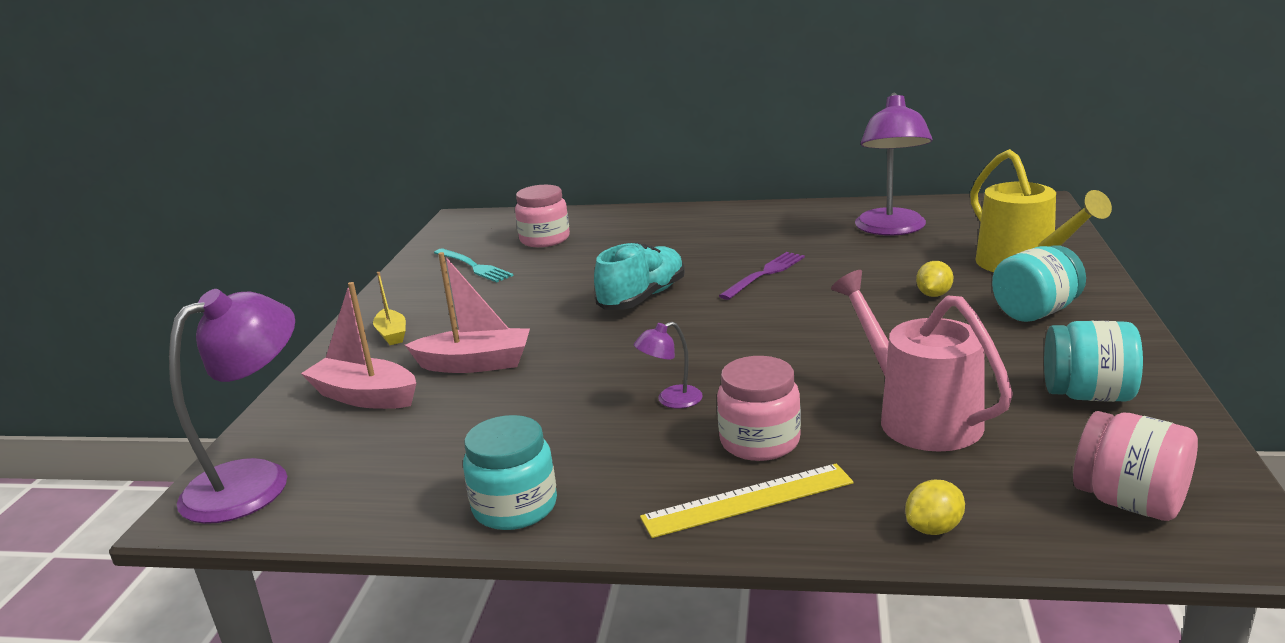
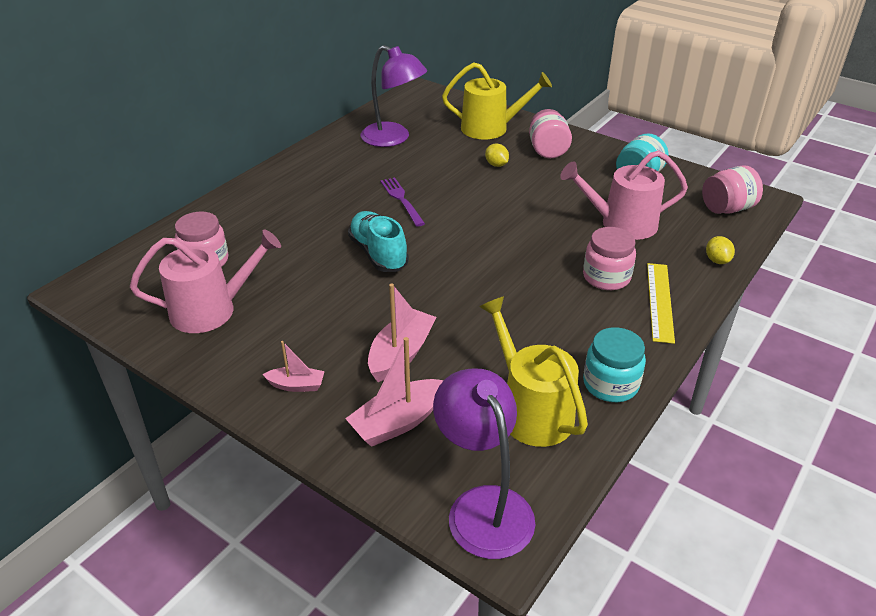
camera: 65 degrees left, 15 degrees up
(392, 334) = (296, 385): yellow boat -> pink boat
(427, 465) = (531, 411): none -> yellow watering can
(474, 266) = (211, 310): turquoise fork -> pink watering can
(671, 400) = (534, 290): purple lamp -> none
(1035, 312) = (548, 150): turquoise jar -> pink jar

